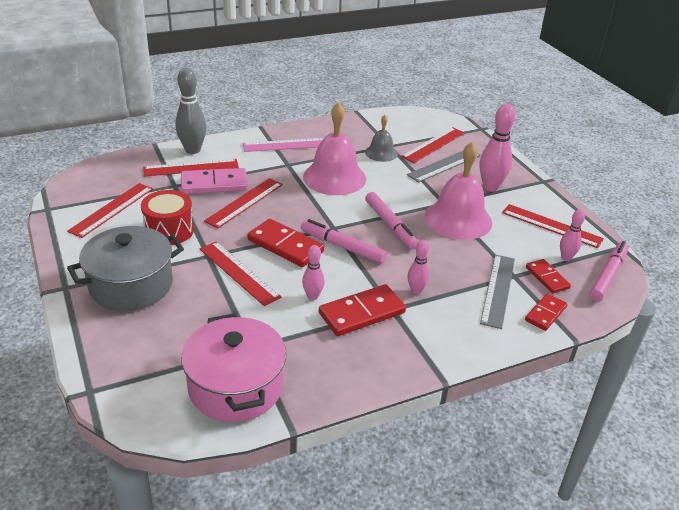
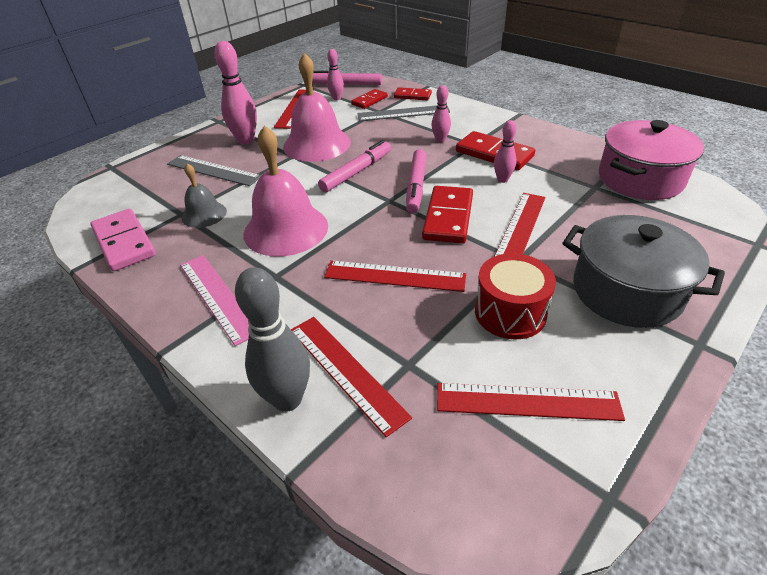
camera: 110 degrees left, 5 degrees up
(214, 184) = (373, 323): pink domino -> pink domino (124, 242)
(433, 144) = (166, 186): red ruler -> none

